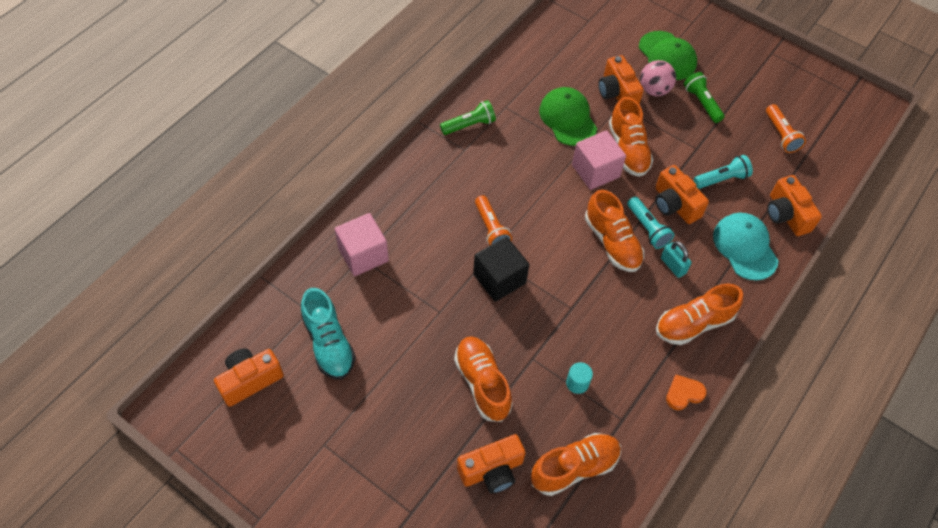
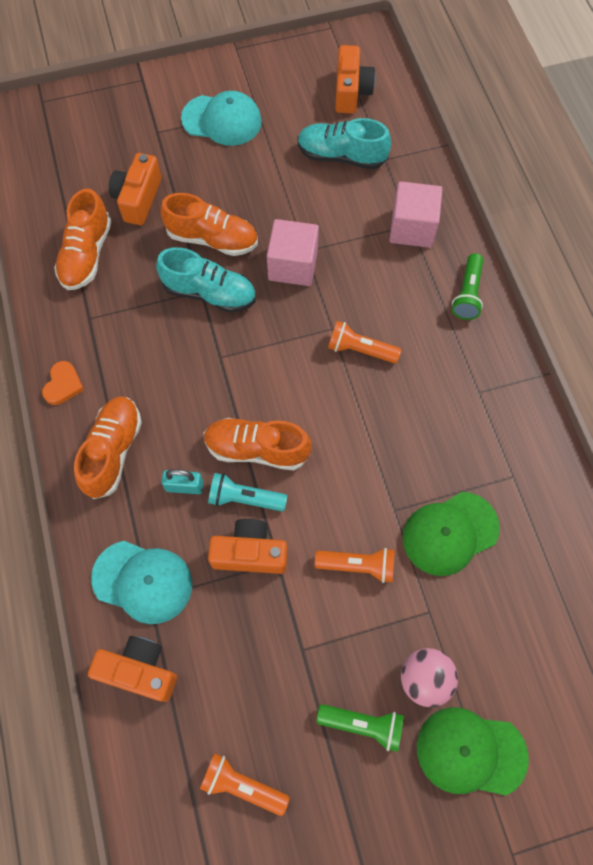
camera: 130 degrees right, 10 degrees up
(357, 465) = (222, 120): none -> turquoise cap
(469, 125) = (510, 419): green flashlight -> green flashlight (467, 294)
(499, 279) = (299, 319): black cube -> none
(529, 351) = (209, 293): none -> turquoise shoe
(568, 118) = (450, 533): green cap -> green cap turned 135 degrees clockwise
(577, 383) = (149, 308): turquoise cylinder -> none
(595, 171) = (355, 504): pink cube -> pink cube (293, 265)
(617, 93) = (450, 625): orange camera -> none
(628, 149) = (358, 565): orange shoe -> orange flashlight
(721, 179) = (240, 639): turquoise flashlight -> none

